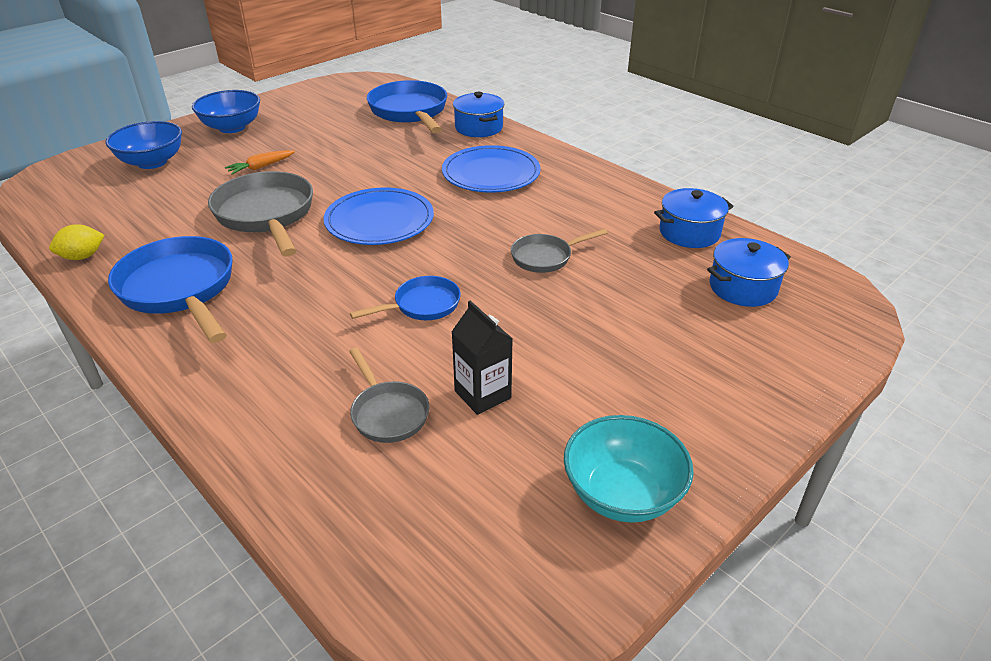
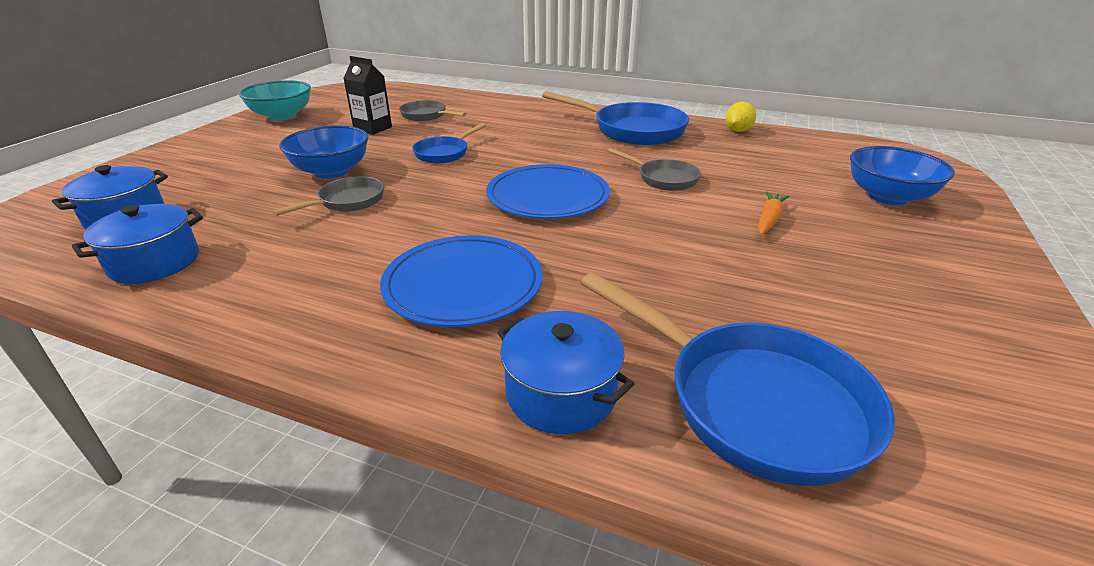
camera: 155 degrees right, 5 degrees down
(232, 127) = (939, 265): blue bowl -> blue bowl (331, 171)
(266, 215) = (663, 178): grey pan -> grey pan, size x0.54

